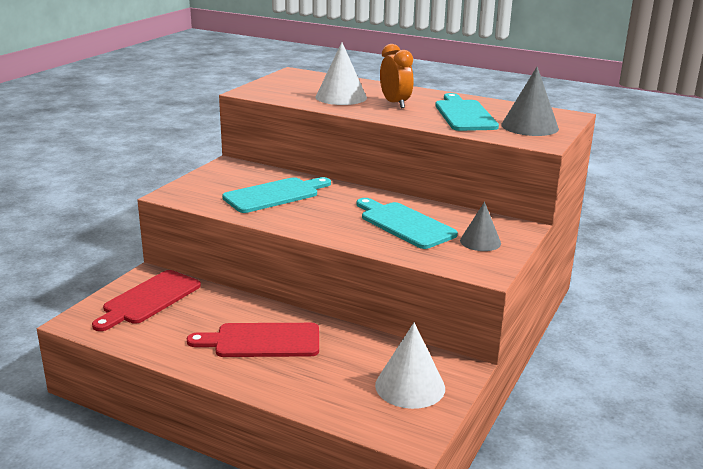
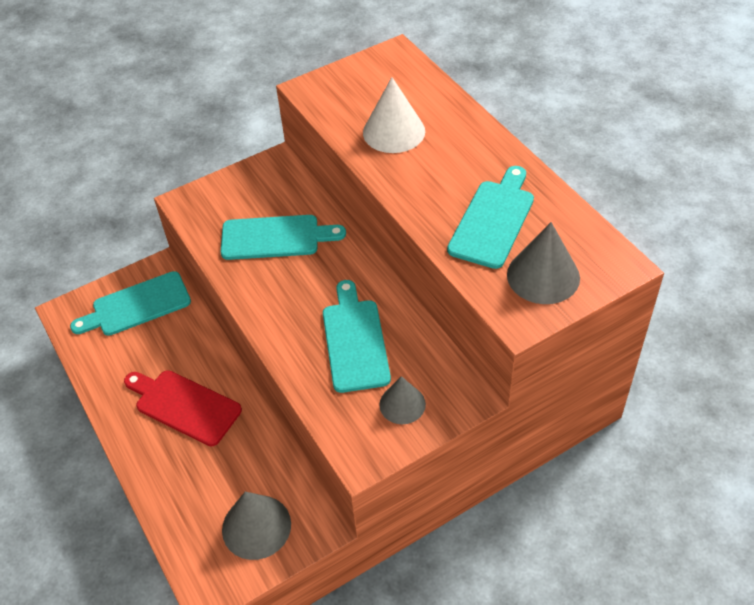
camera: 35 degrees right, 25 degrees up
(149, 299) = (137, 305): red cutting board -> turquoise cutting board
(395, 103) = (439, 167): orange clock -> none
(410, 386) = (256, 526): white cone -> grey cone

